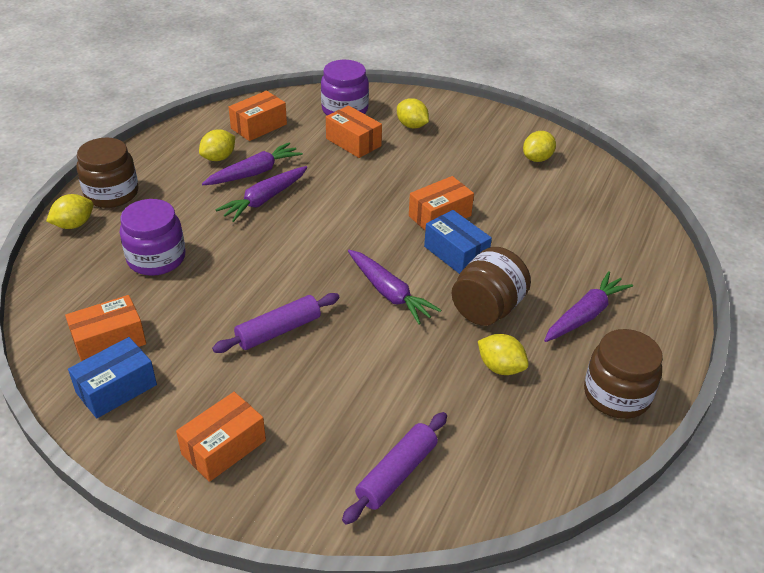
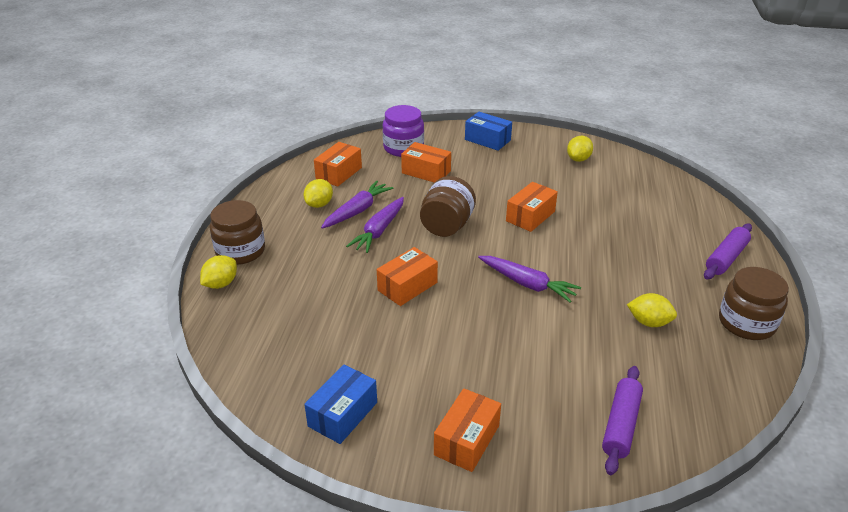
camera: 15 degrees left, 5 degrees down
(109, 341) = (312, 375): orange box -> orange box (407, 286)
(156, 258) = (313, 297): purple jar -> none
(278, 331) = (455, 334): purple rolling pin -> purple rolling pin (726, 258)
(412, 126) = (465, 151): yellow lemon -> none
(456, 253) = (560, 242): blue box -> blue box (487, 140)
(487, 309) = (611, 280): brown jar -> brown jar (447, 226)
(585, 315) = (686, 268): purple carrot -> none

